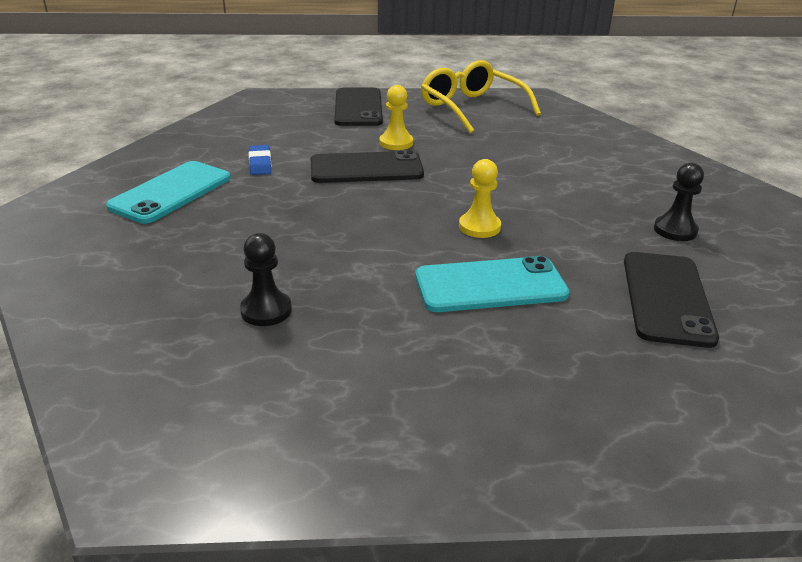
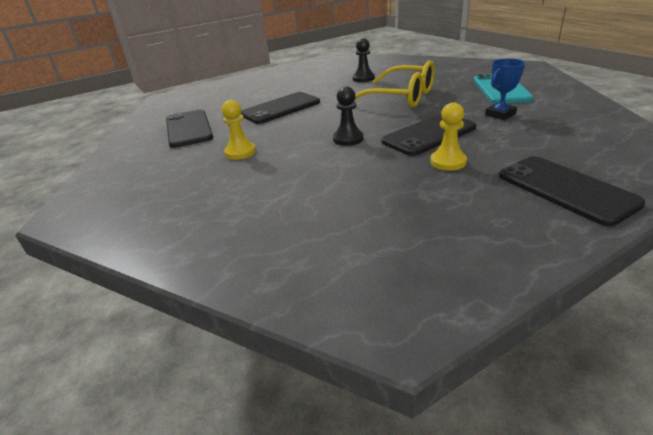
camera: 155 degrees right, 0 degrees up
(260, 163) = (500, 114): blue eraser -> blue trophy
(472, 108) = (454, 246): yellow glasses -> yellow glasses (401, 97)
(479, 227) = (308, 127): yellow pawn -> yellow pawn (240, 152)
(490, 285) = (281, 108): turquoise phone -> black phone
(675, 230) = (176, 165): black pawn -> black pawn (348, 139)

